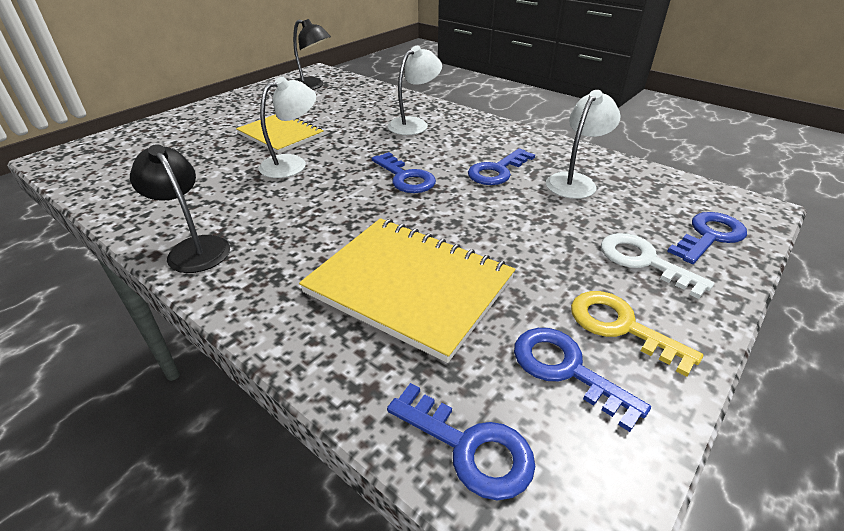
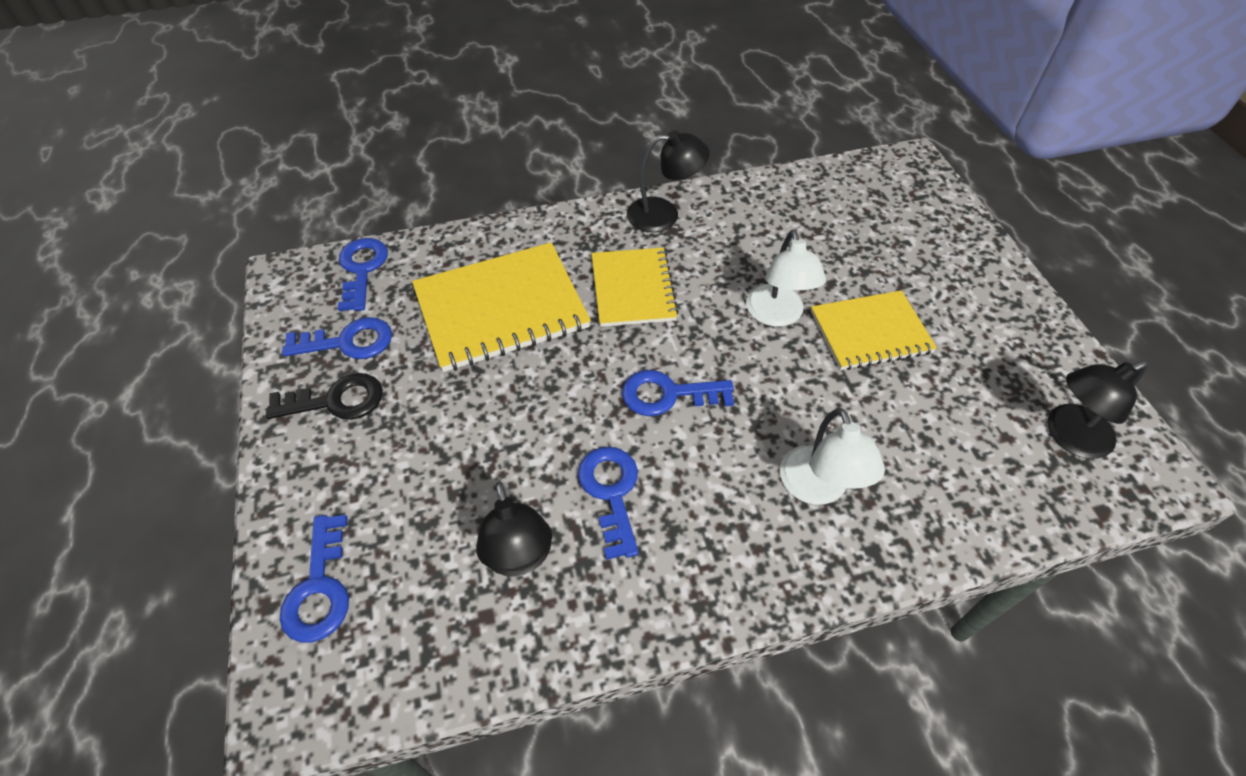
camera: 125 degrees right, 15 degrees up
(316, 226) = (632, 289): none -> yellow notebook
(469, 447) = (362, 269): blue key -> blue key turned 105 degrees clockwise
(575, 181) = (519, 558): white lamp -> black lamp
(620, 326) = (336, 400): yellow key -> black key
(643, 261) = (361, 486): white key -> none

